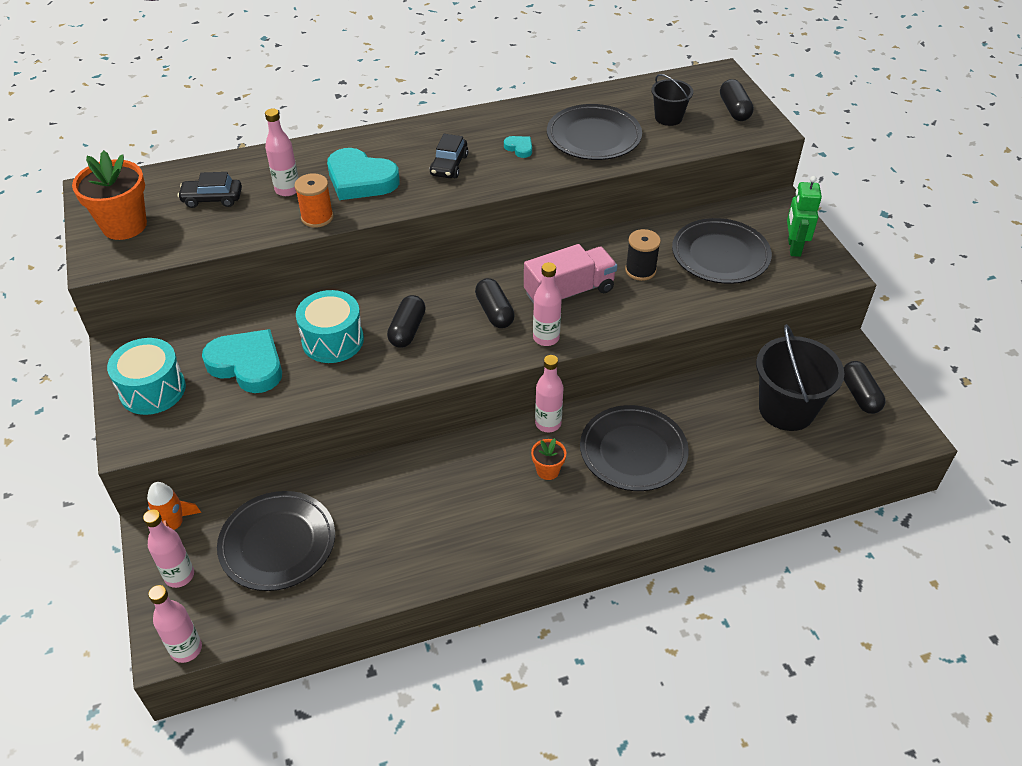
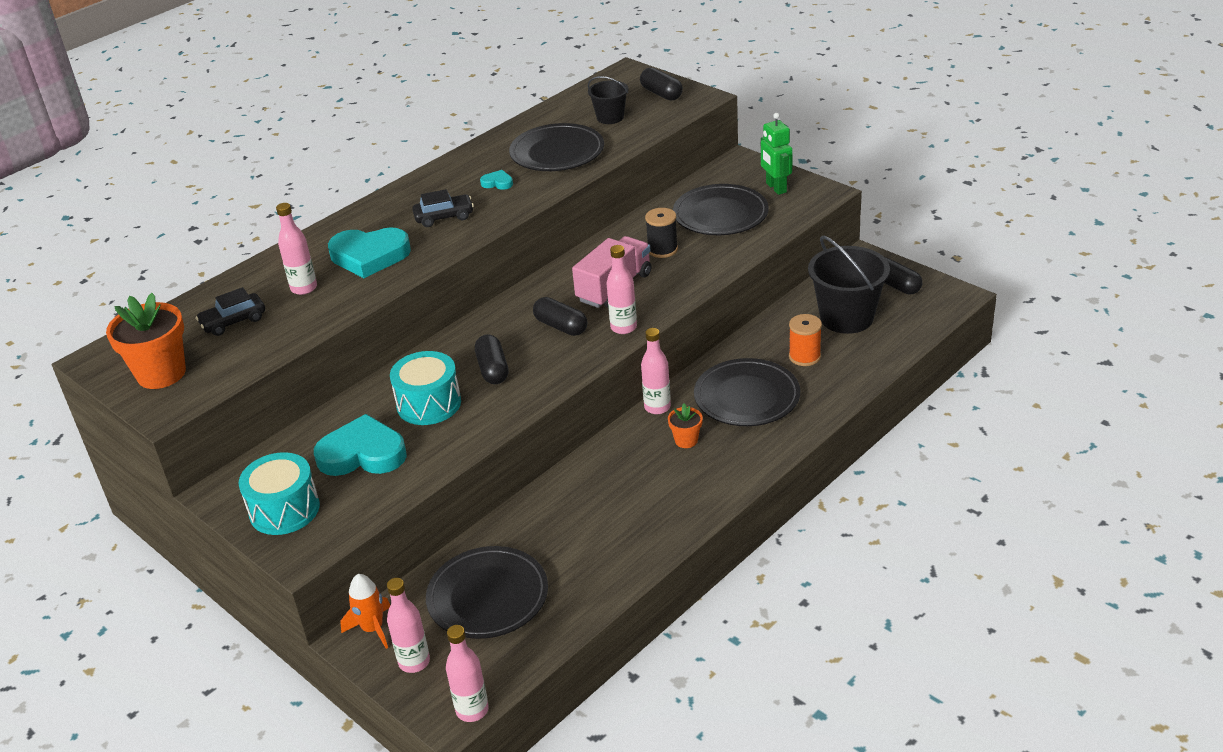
camera: 25 degrees left, 10 degrees down
(317, 217) = (355, 298): orange spool -> orange spool (804, 356)
(449, 165) = (444, 217): black car -> black car turned 90 degrees counterclockwise

